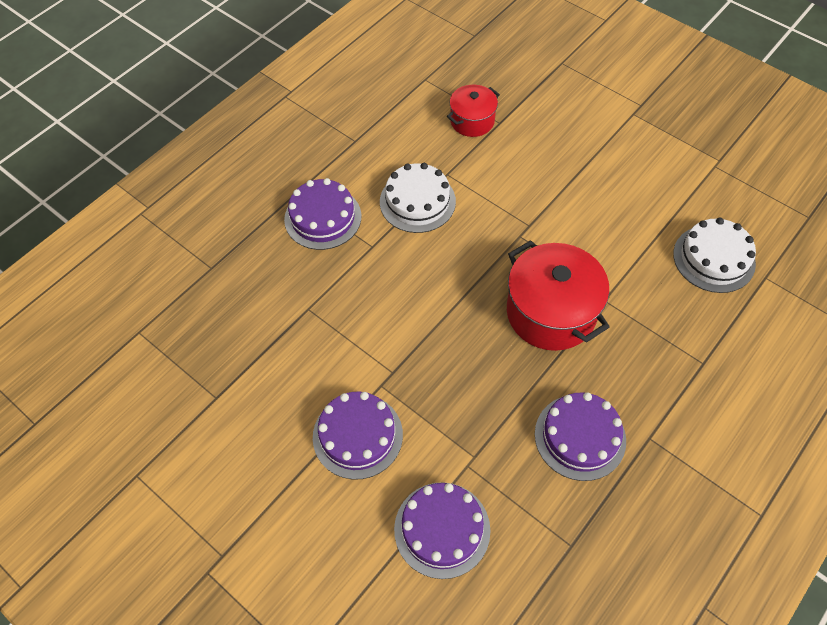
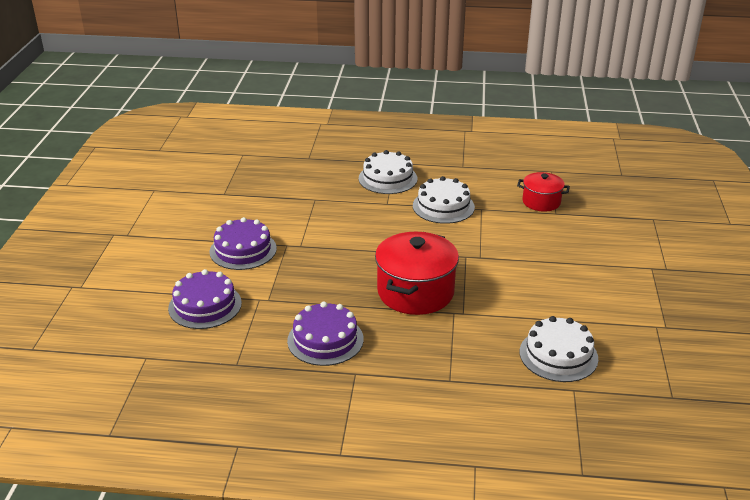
camera: 55 degrees right, 25 degrees down
(323, 218) = (388, 178): purple cake -> white cake

